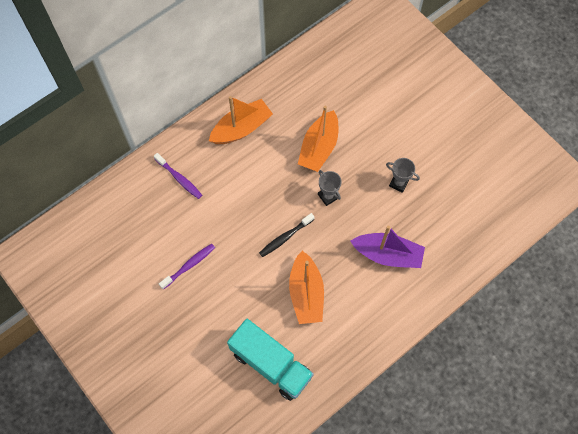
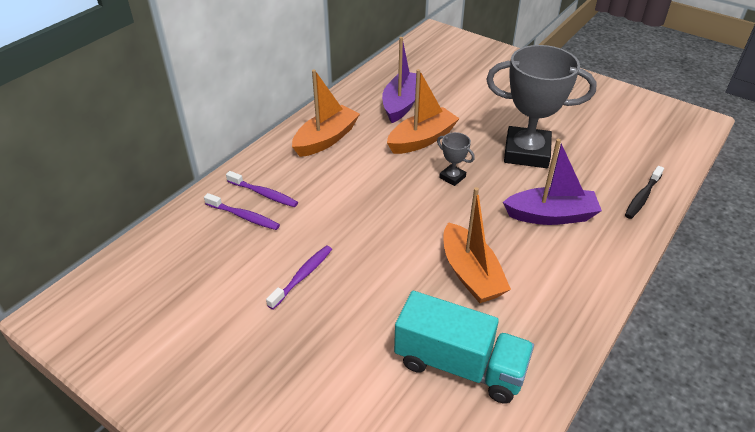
camera: 15 degrees left, 25 degrees down
(160, 198) = (244, 216): none -> purple toothbrush
(285, 237) = (418, 223): black toothbrush -> black toothbrush (642, 197)
(317, 99) = (401, 104): none -> purple boat
(319, 147) = (422, 139): orange boat -> orange boat turned 135 degrees counterclockwise
(398, 183) = (526, 152): grey trophy -> grey trophy, size x2.34

